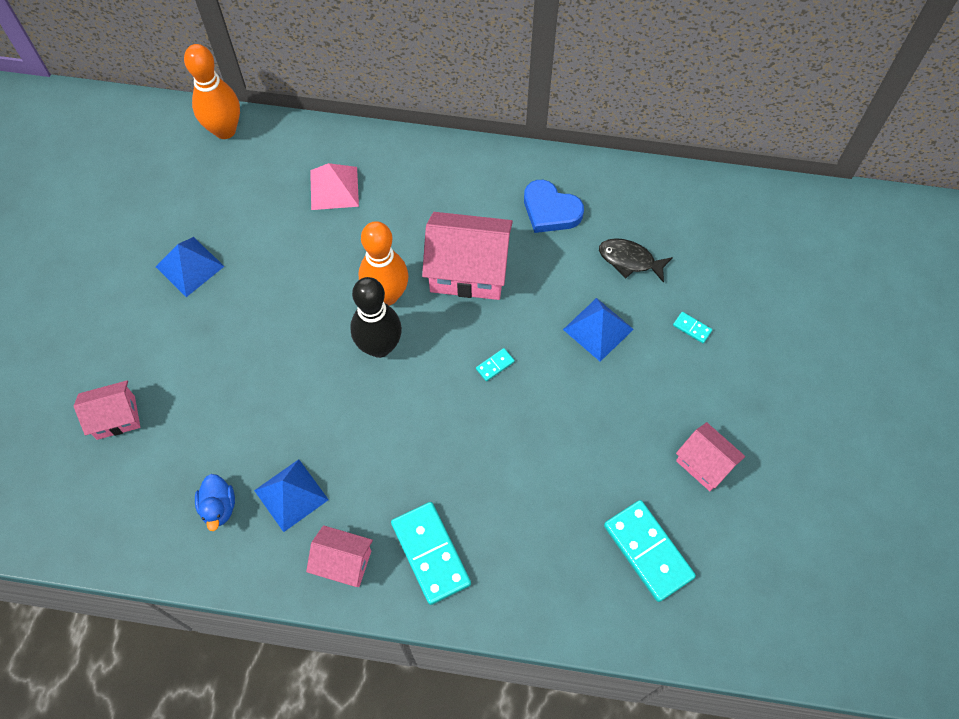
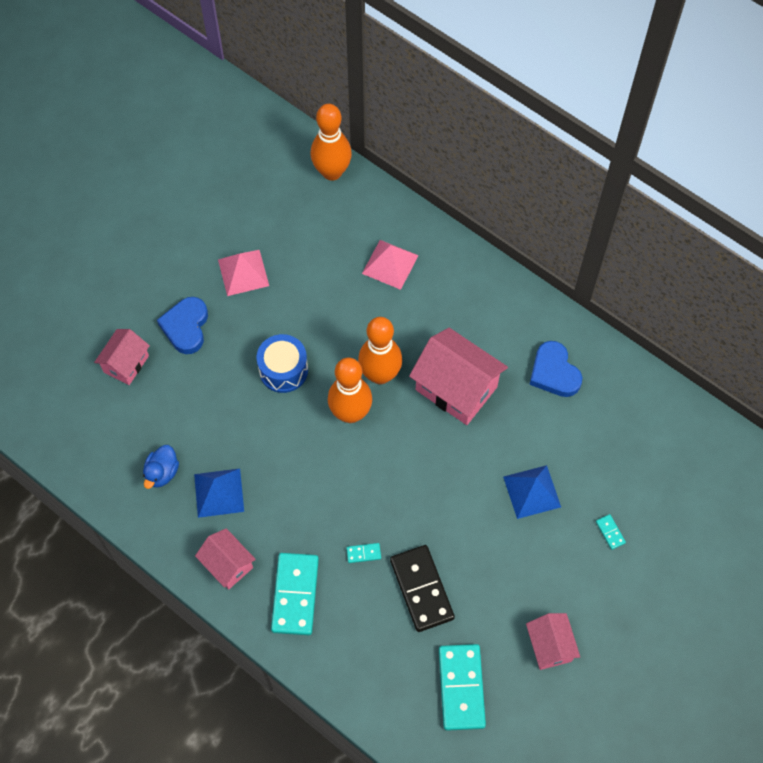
camera: 30 degrees right, 0 degrees up
(116, 417) = (126, 364): pink house -> pink house turned 75 degrees counterclockwise
(160, 348) = (186, 327): none -> blue heart
(189, 266) = (243, 272): blue pyramid -> pink pyramid
(287, 340) = (283, 370): none -> blue drum
(379, 346) = (350, 413): black bowling pin -> orange bowling pin
(495, 365) = (431, 476): turquoise domino -> turquoise domino (363, 553)
(551, 478) = (421, 589): none -> black domino
(630, 260) = (594, 448): black fish -> none

